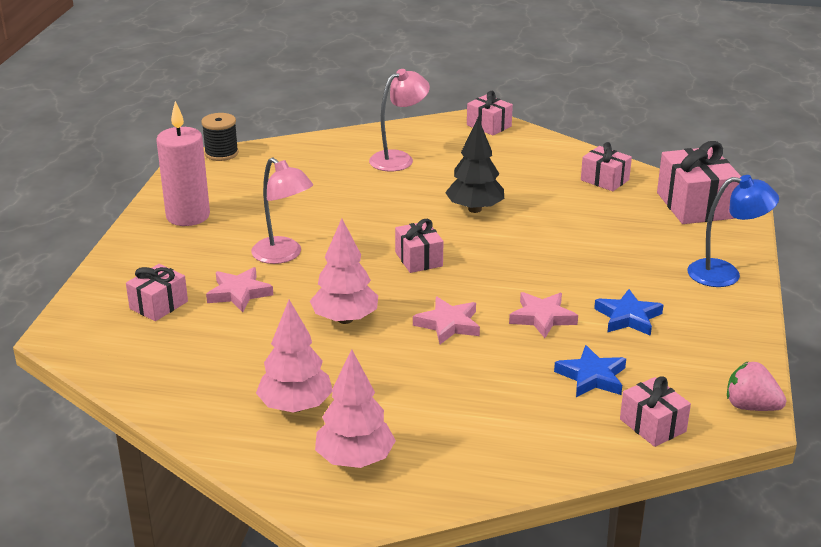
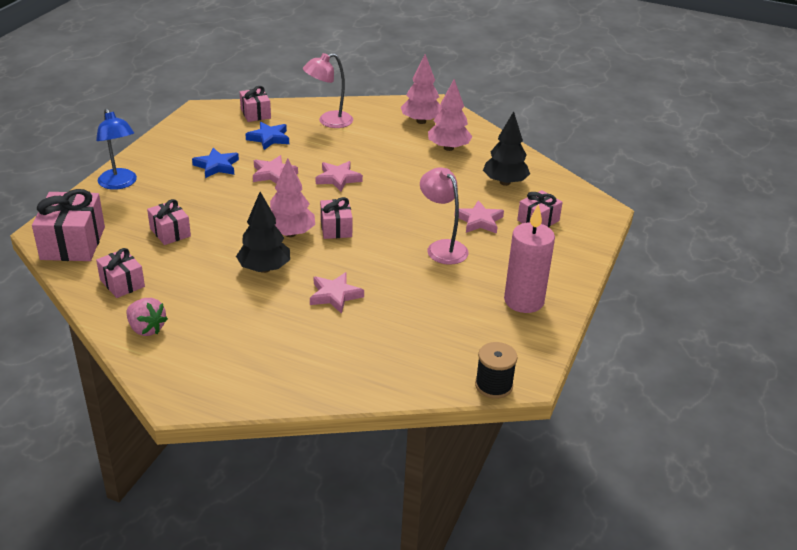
camera: 170 degrees left, 5 degrees up
(202, 356) = (504, 182): none -> black tree
(345, 319) = (406, 192): pink tree -> pink tree (290, 233)
(388, 196) = (335, 295): none -> pink star
(399, 159) = (304, 345): pink lamp -> pink lamp (329, 121)
(489, 126) = (176, 383): pink gift -> pink gift (170, 232)
(725, 274) = (120, 184): blue lamp -> blue lamp turned 135 degrees counterclockwise
(750, 406) = (194, 114): pink strawberry -> pink strawberry (146, 329)

